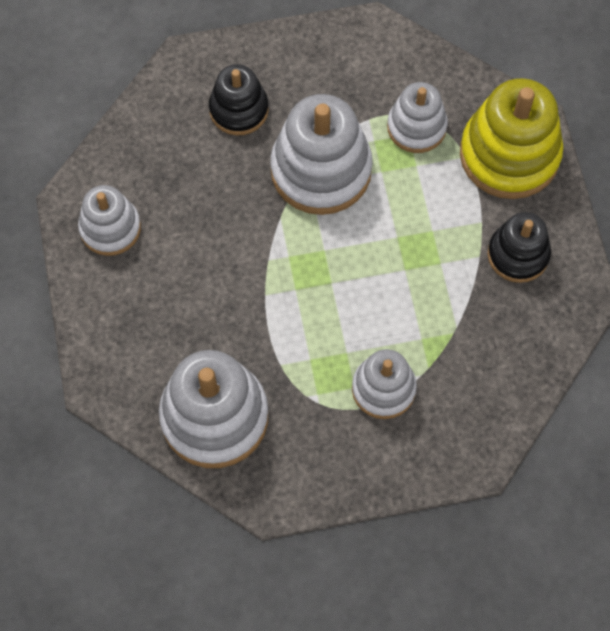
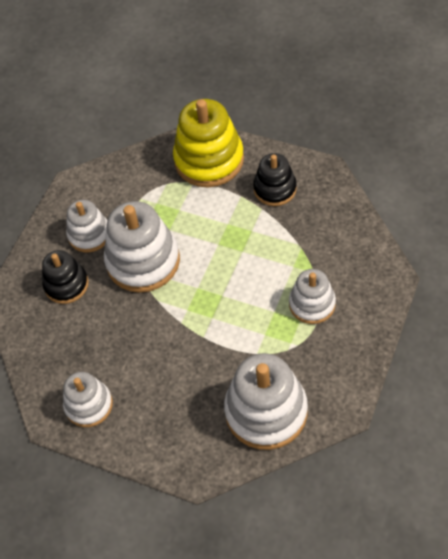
camera: 50 degrees left, 10 degrees down
(416, 127) = (155, 196): white stacking toy -> white stacking toy (89, 234)

